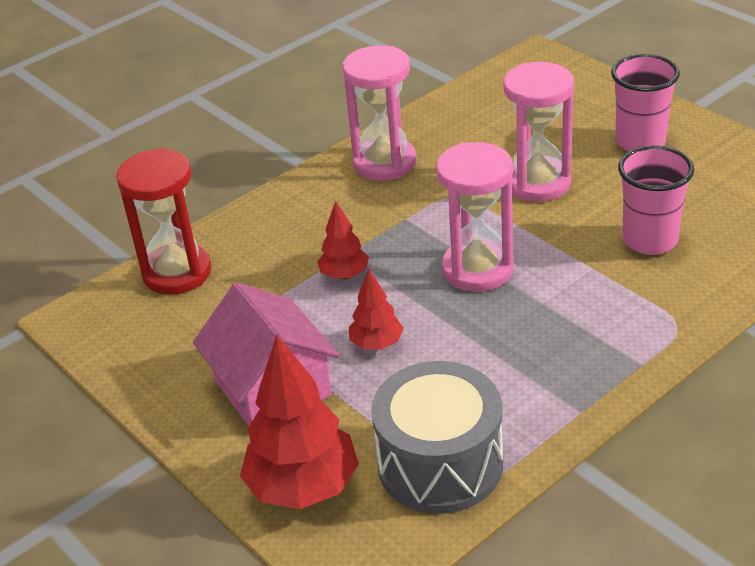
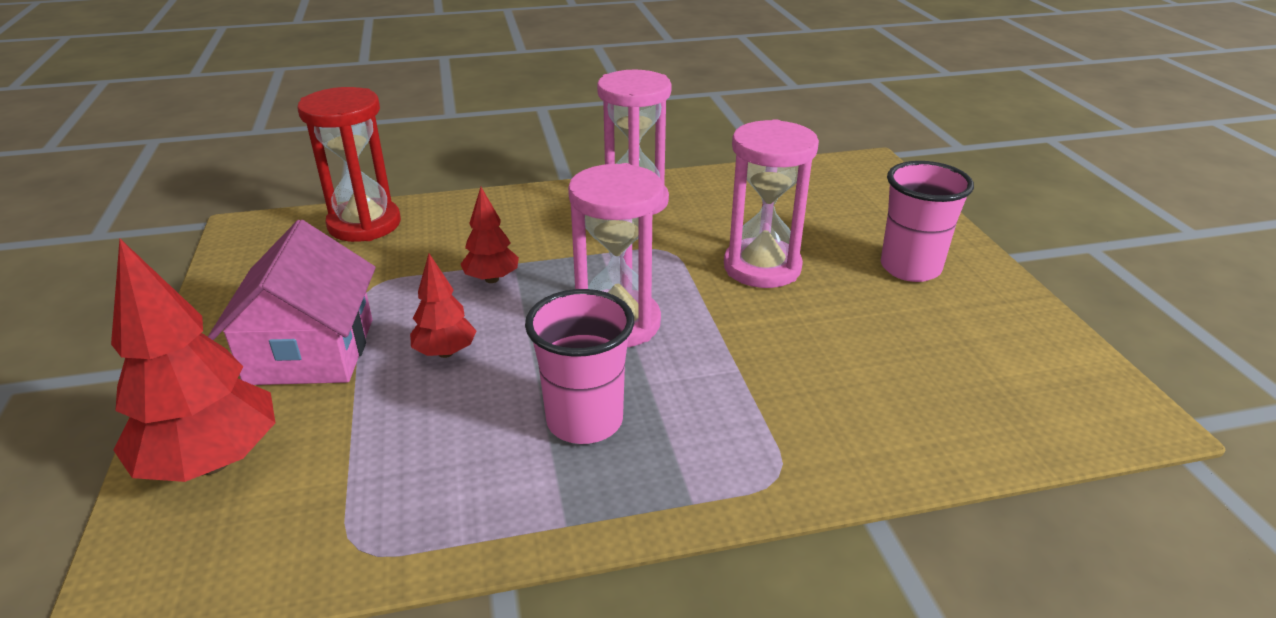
camera: 25 degrees right, 5 degrees down
(440, 464) = (358, 507): grey drum -> none
(650, 240) = (832, 367): pink cup -> pink cup (584, 421)

